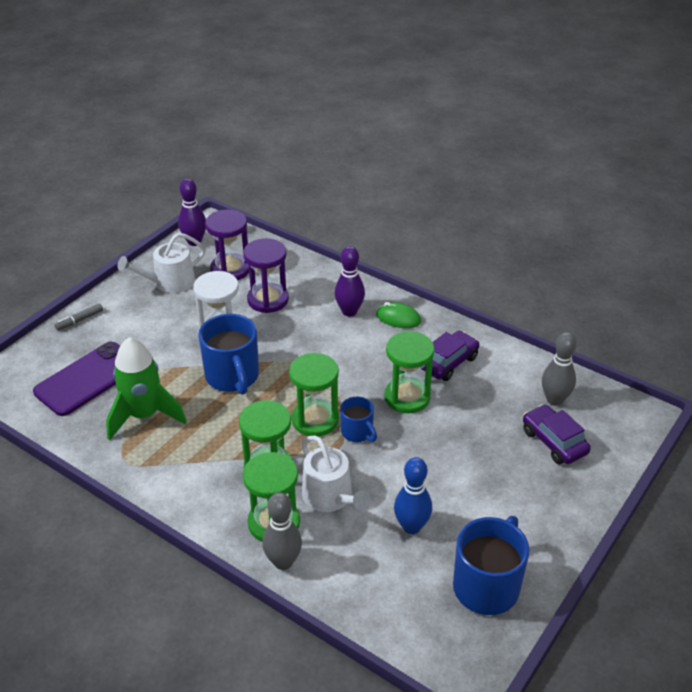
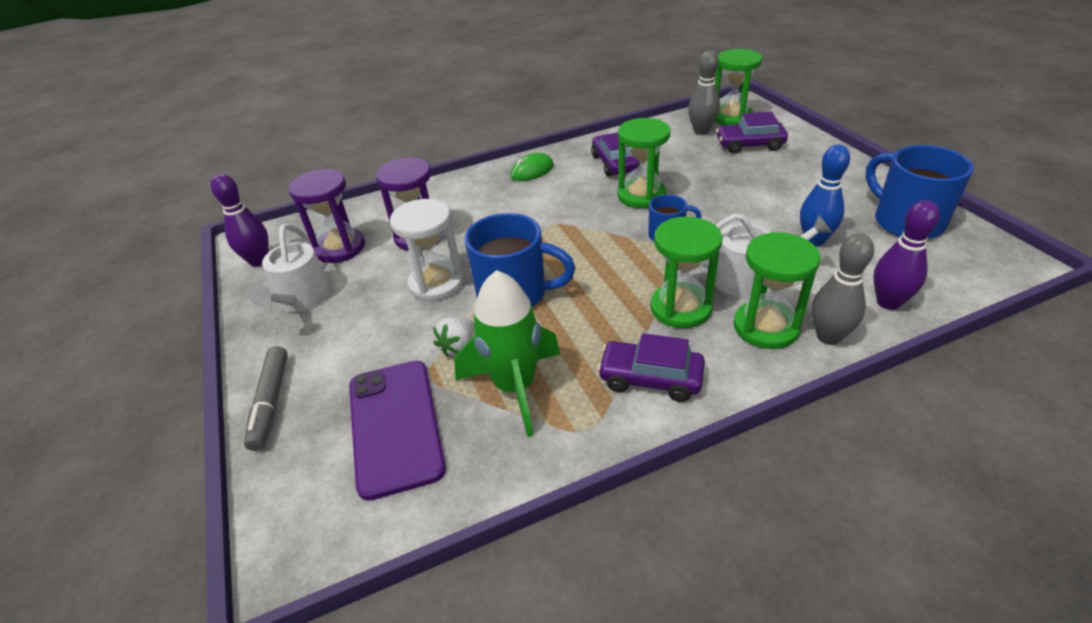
camera: 55 degrees left, 0 degrees up
(80, 320) = (270, 402): grey marker -> grey marker, size x1.55
(165, 374) = (458, 347): none -> white strawberry
(185, 477) = (650, 378): none -> purple car
(315, 420) = (629, 256): green hourglass -> green hourglass (731, 117)
(349, 311) = (494, 193): purple bowling pin -> purple bowling pin (888, 302)

